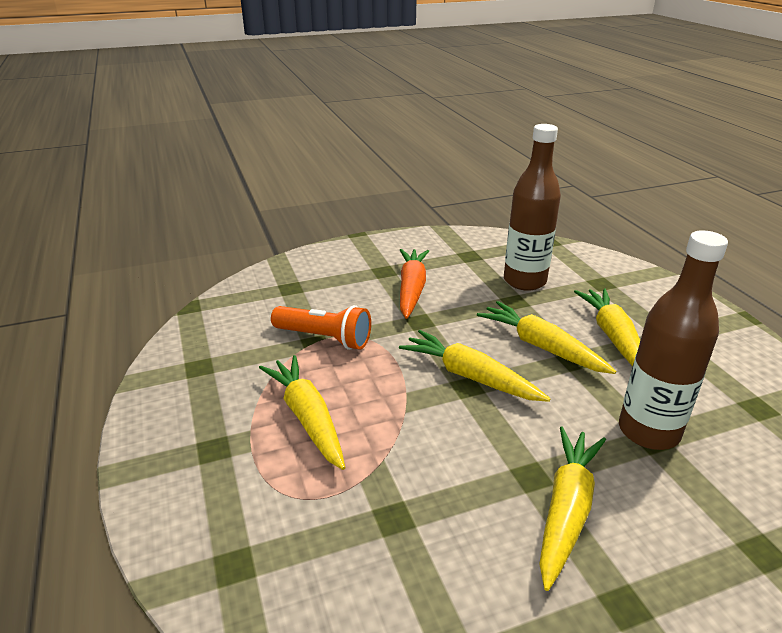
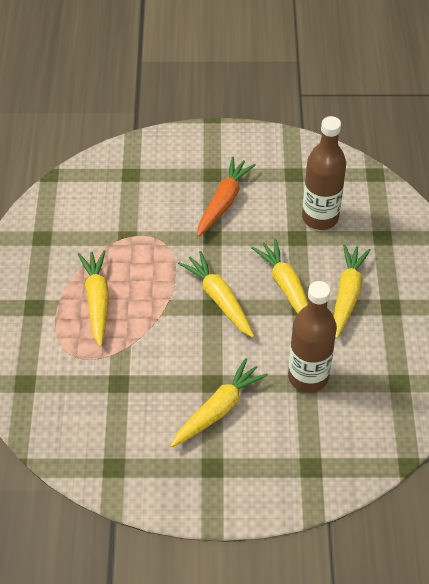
camera: 20 degrees right, 20 degrees up
(324, 338) = (135, 235): orange flashlight -> none

